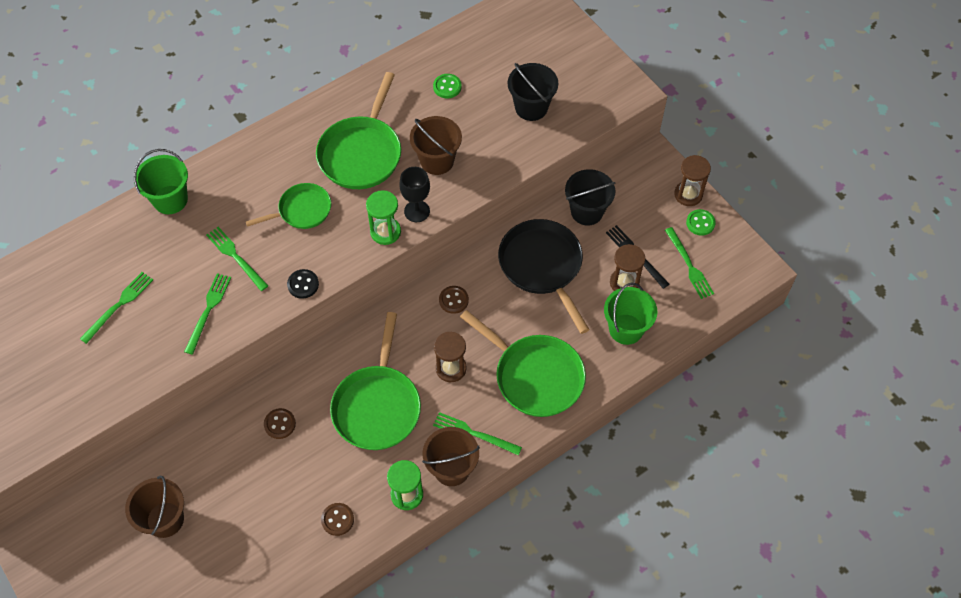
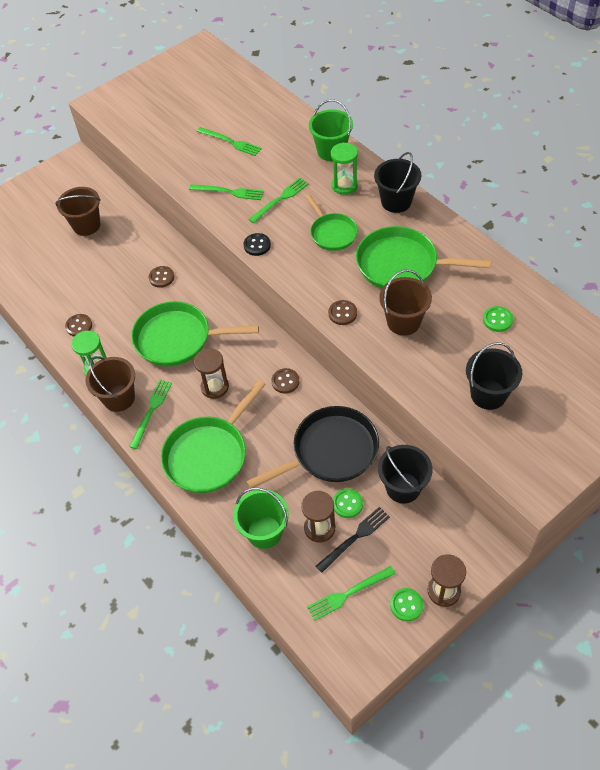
camera: 90 degrees right, 5 degrees down
(270, 147) = (396, 201): none -> black bucket
(385, 232) = (317, 293): green hourglass -> green hourglass (344, 185)
(417, 211) = (342, 313): black goblet -> brown button
(600, 257) = (347, 504): none -> green button

